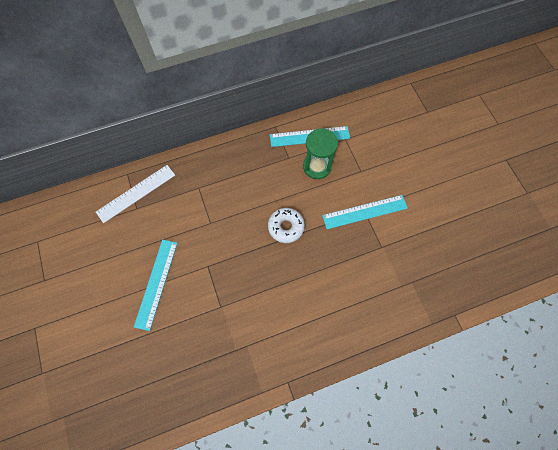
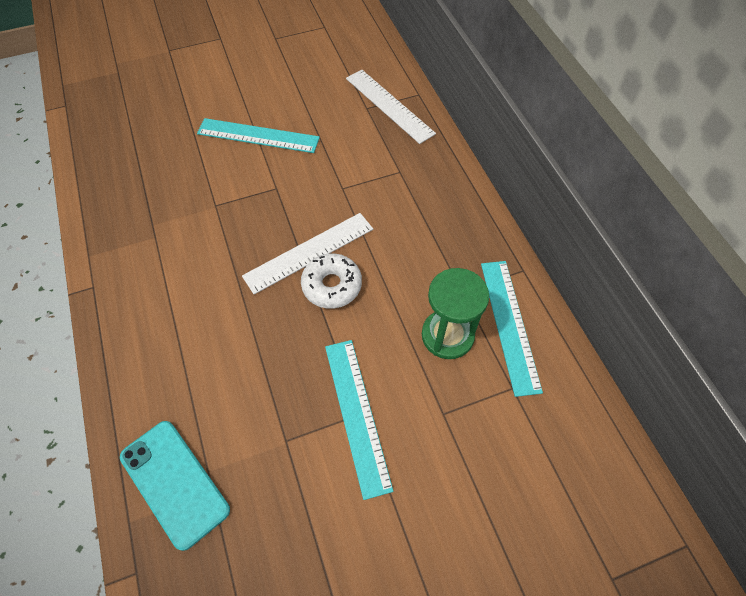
camera: 90 degrees right, 10 degrees down
(261, 241) = (309, 252): none -> white ruler
(409, 303) = (174, 483): none -> turquoise phone

